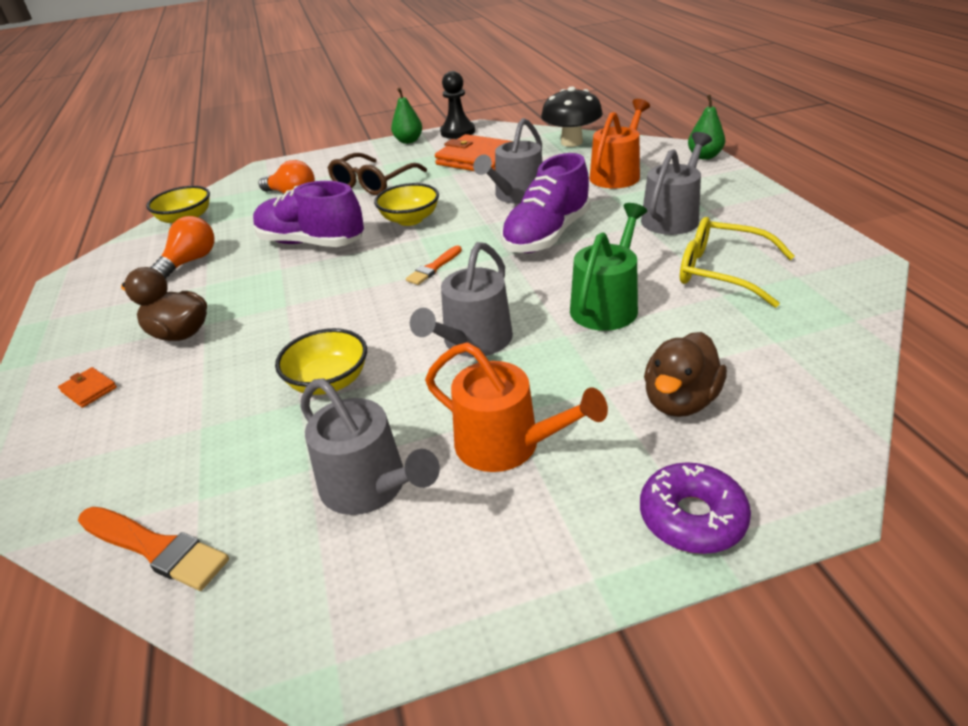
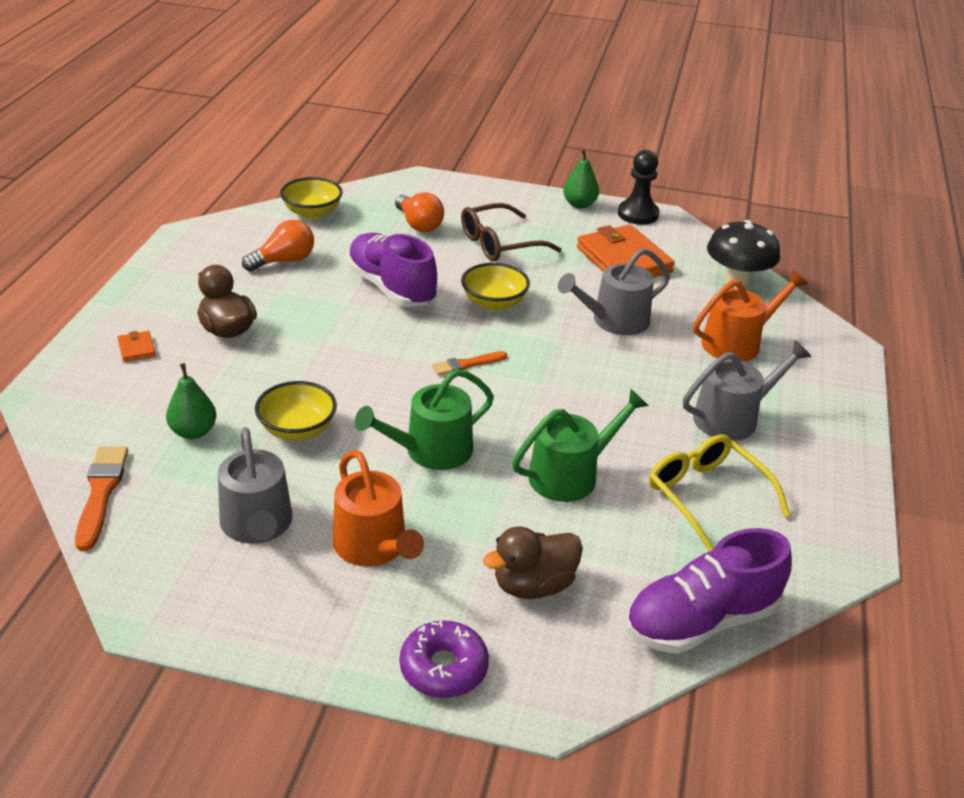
camera: 25 degrees right, 0 degrees up
(155, 548) = (101, 493): orange brush -> orange brush turned 150 degrees counterclockwise
(473, 341) = (431, 451): grey watering can -> green watering can
(547, 235) = (595, 379): purple shoe -> purple shoe (701, 621)
(704, 156) = (853, 363): green pear -> green pear (193, 432)

